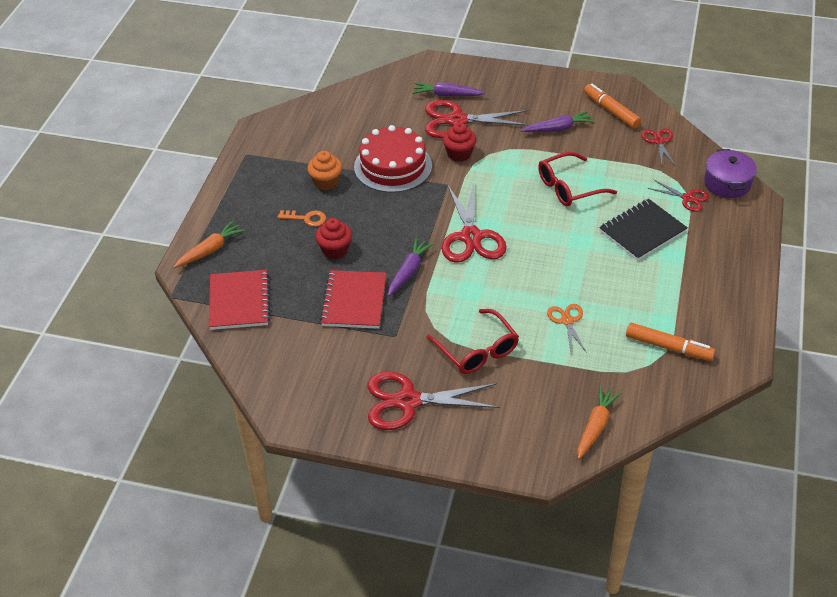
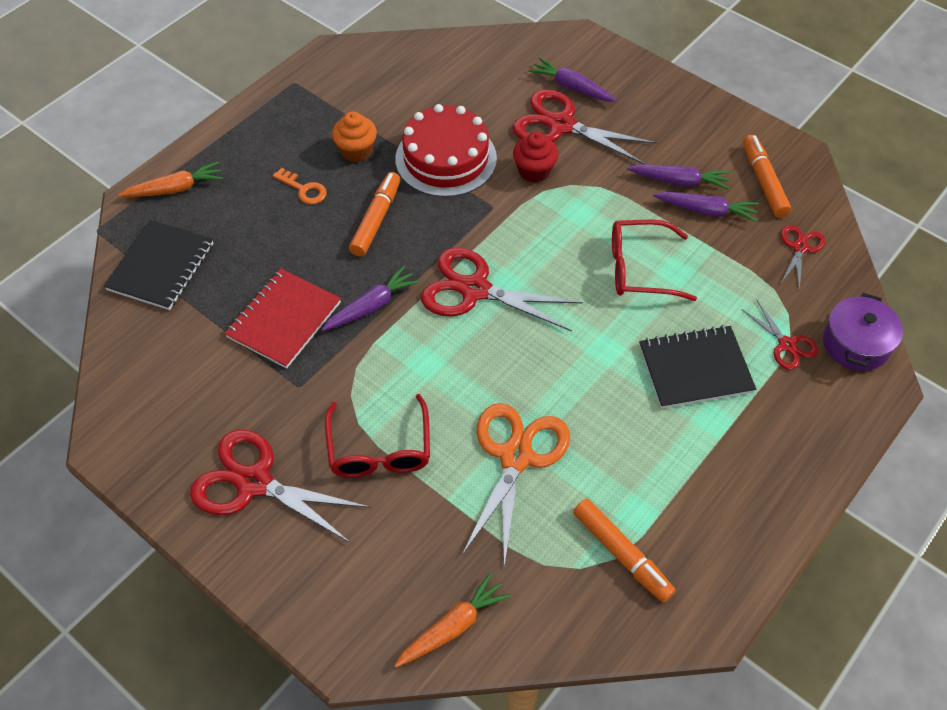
camera: 25 degrees right, 10 degrees up
(239, 301) = (161, 267): red notebook -> black notebook
(335, 250) = (307, 243): red cupcake -> none
(372, 219) = (376, 219): none -> orange marker
(471, 237) = (475, 289): red scissors -> red scissors turned 90 degrees clockwise
(567, 321) = (516, 456): orange scissors -> orange scissors, size x1.89
(587, 140) = (706, 211): none -> purple carrot

